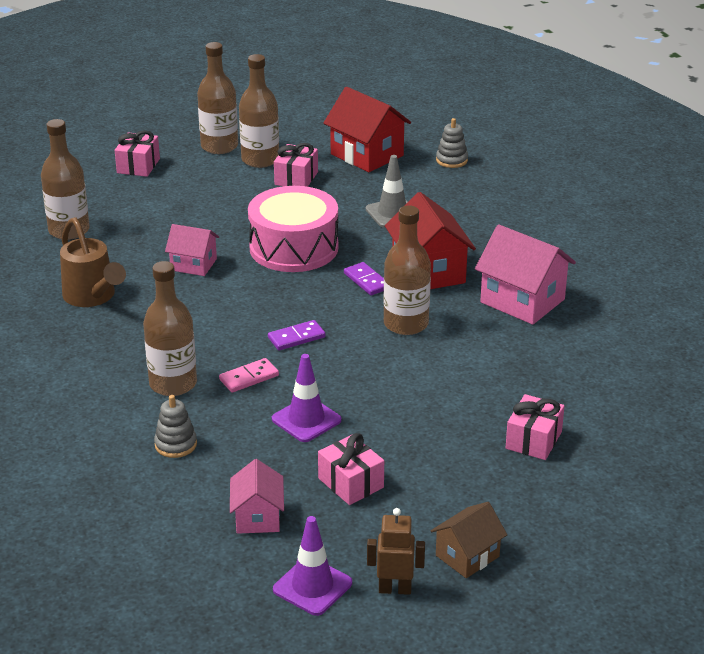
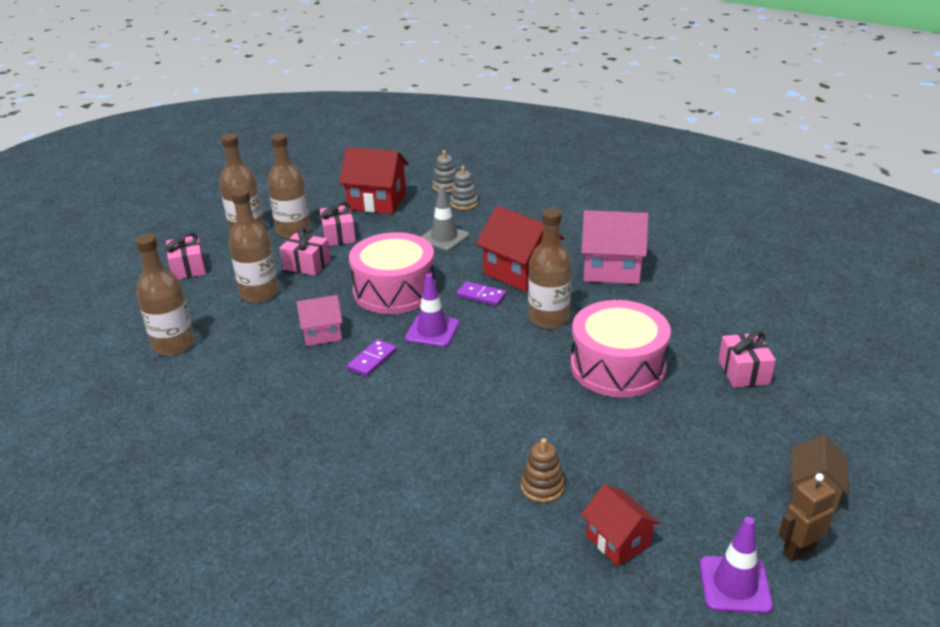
camera: 30 degrees left, 0 degrees up
(93, 297) = (256, 397): brown watering can -> none
(173, 384) = (412, 447): brown bottle -> brown bottle (259, 293)
(176, 444) = (473, 504): grey stacking toy -> grey stacking toy (464, 203)
(243, 455) = (542, 486): none -> brown stacking toy
(249, 378) = (473, 413): pink domino -> none
(257, 517) = (618, 540): pink house -> red house
(296, 338) = (475, 362): purple domino -> purple domino (372, 360)
(306, 420) = (560, 430): purple traffic cone -> purple traffic cone (432, 331)
(351, 483) = (656, 470): pink gift -> pink gift (307, 265)
(419, 389) = (617, 366): none -> pink drum

